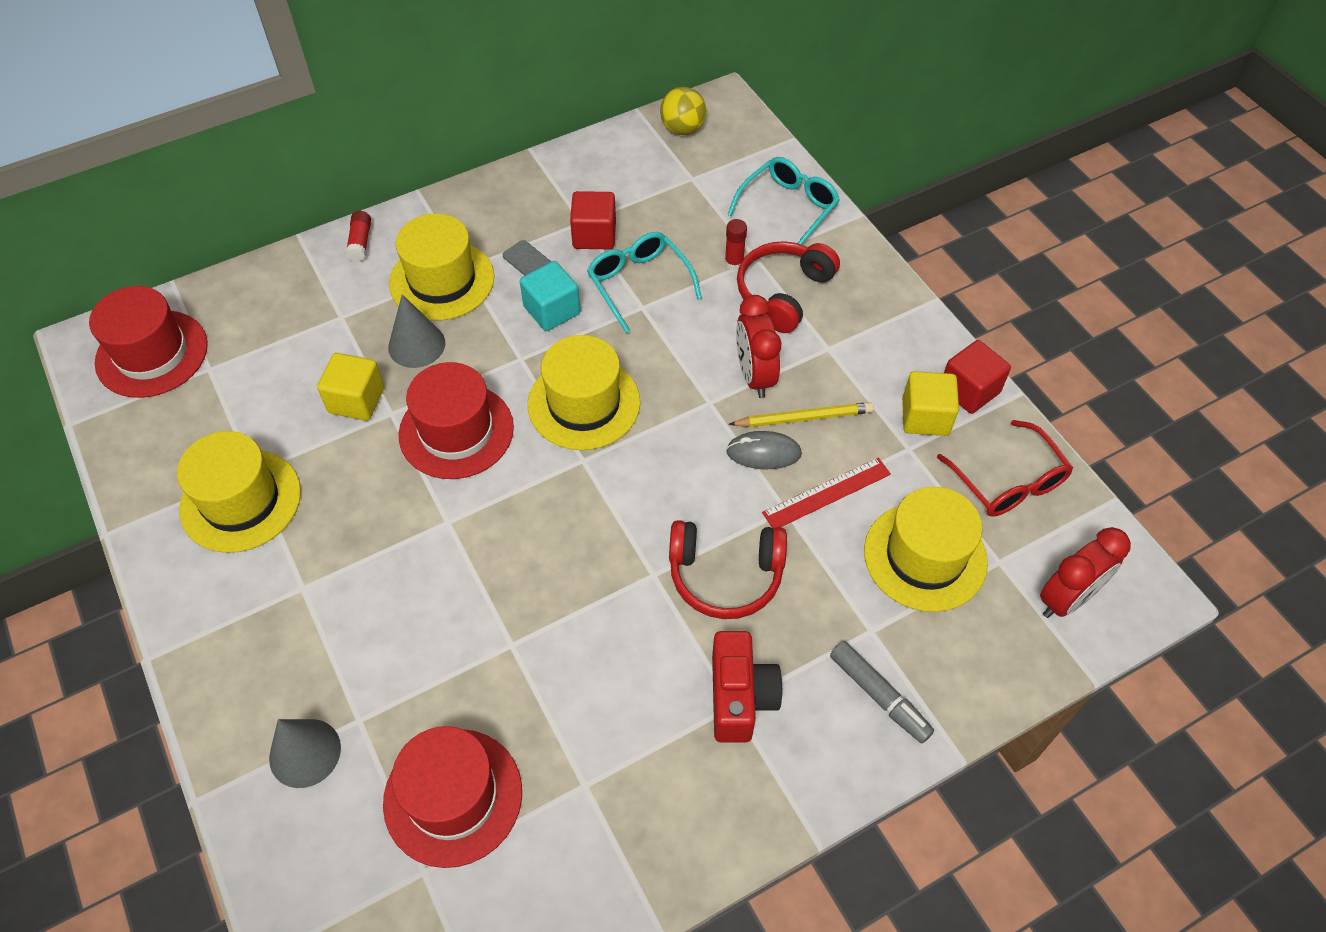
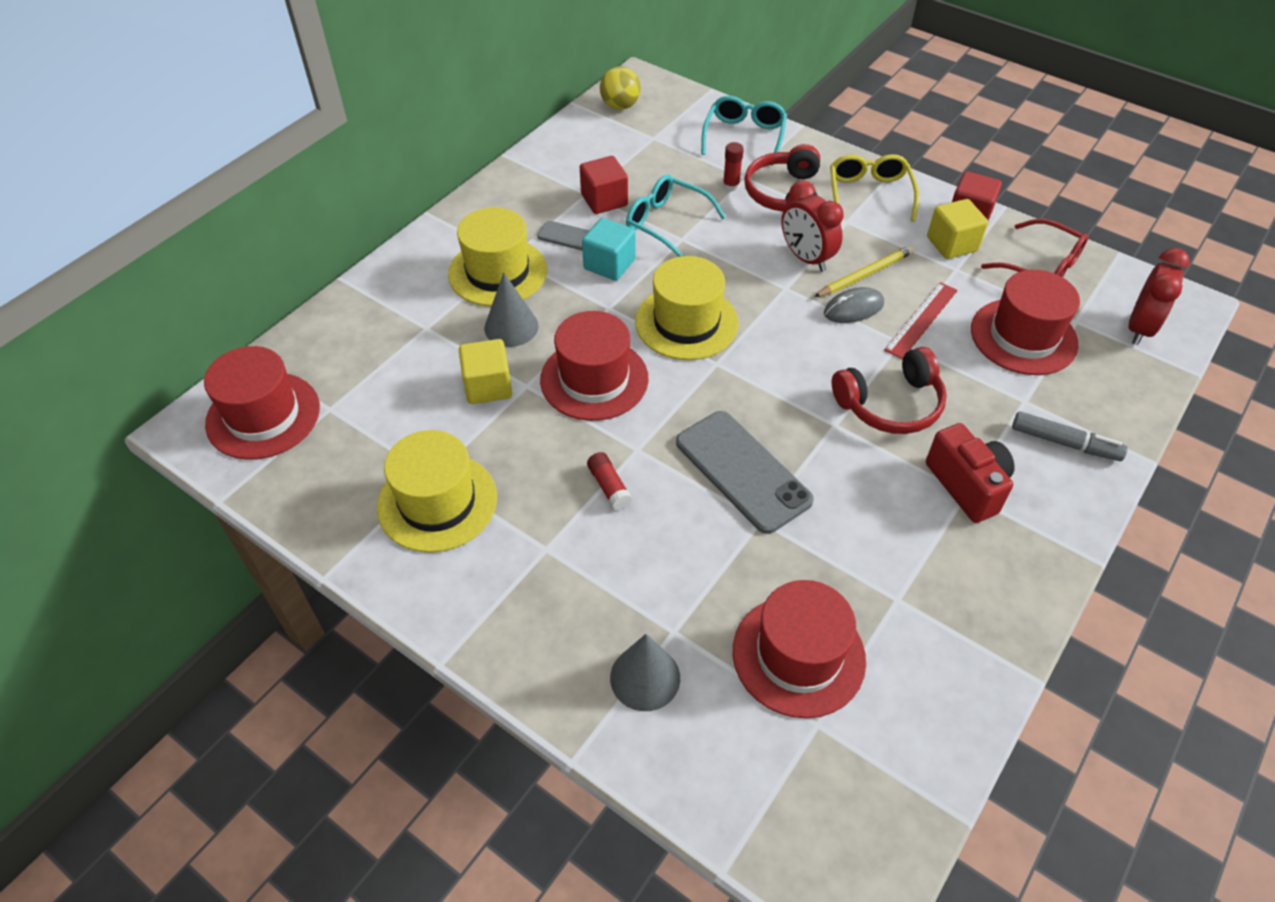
camera: 25 degrees left, 5 degrees down
(360, 242) = (402, 266): red glue stick -> red glue stick (609, 486)
(529, 586) = (742, 471): none -> grey phone
(876, 324) = (869, 194): none -> yellow glasses
(925, 556) = (1023, 336): yellow hat -> red hat

